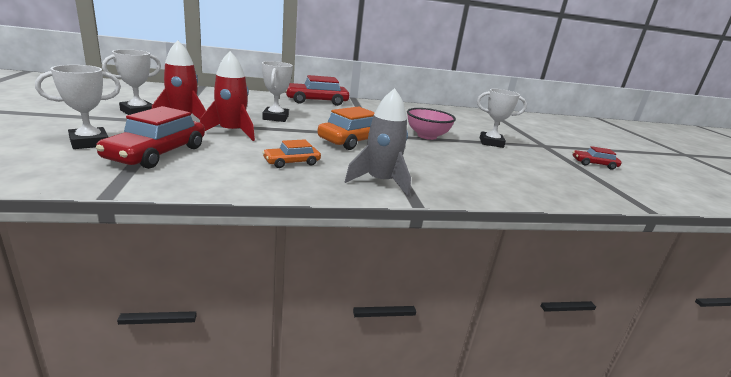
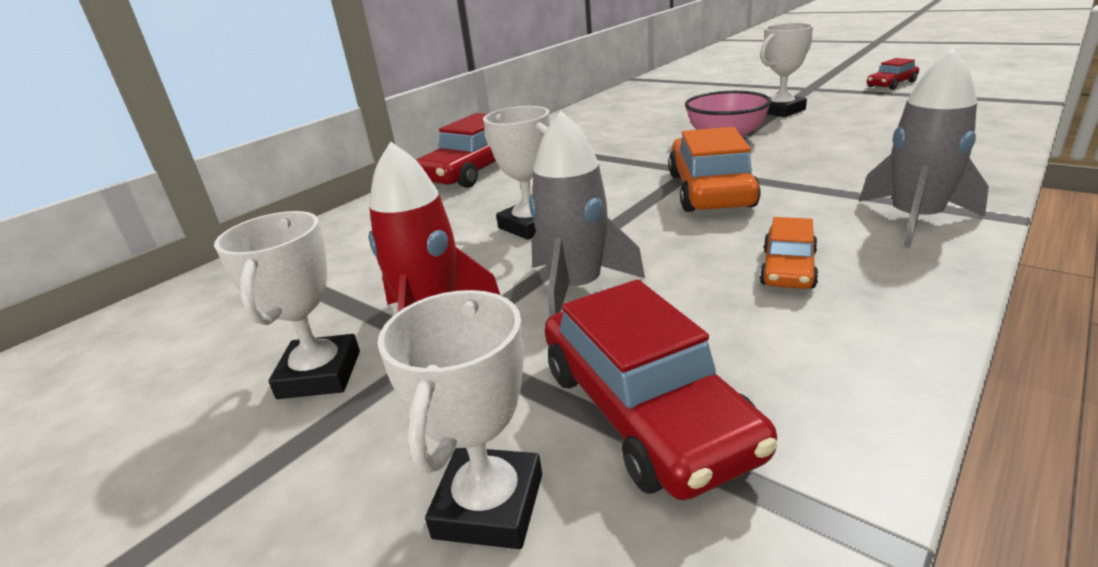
camera: 35 degrees left, 5 degrees up
(231, 132) = (577, 288): red rocket -> grey rocket

